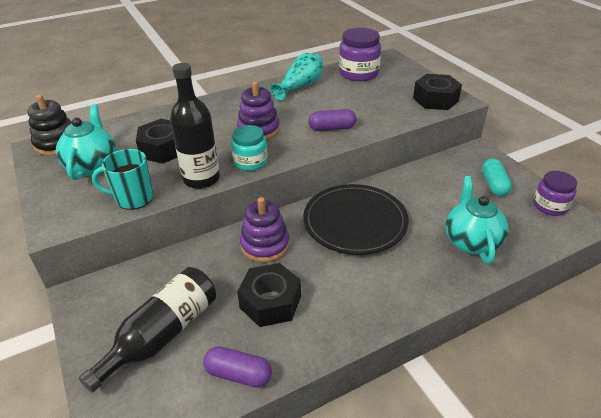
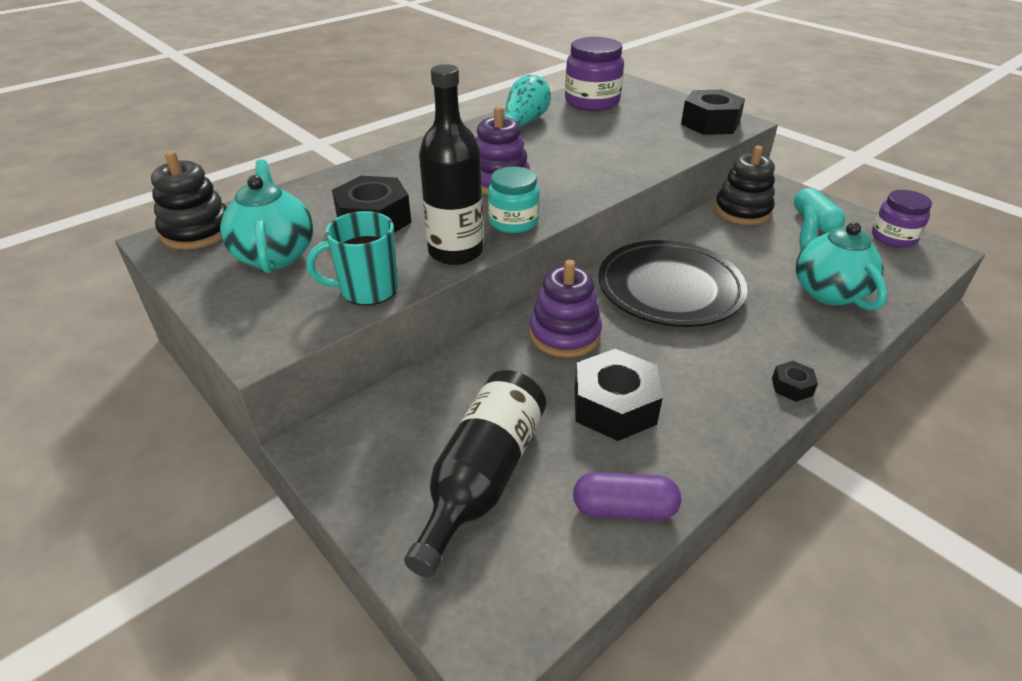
camera: 15 degrees left, 0 degrees up
(332, 128) = (599, 169): purple capsule -> none
(401, 310) = (792, 386): none -> black nut
(442, 169) = (742, 211): none -> black stacking toy

